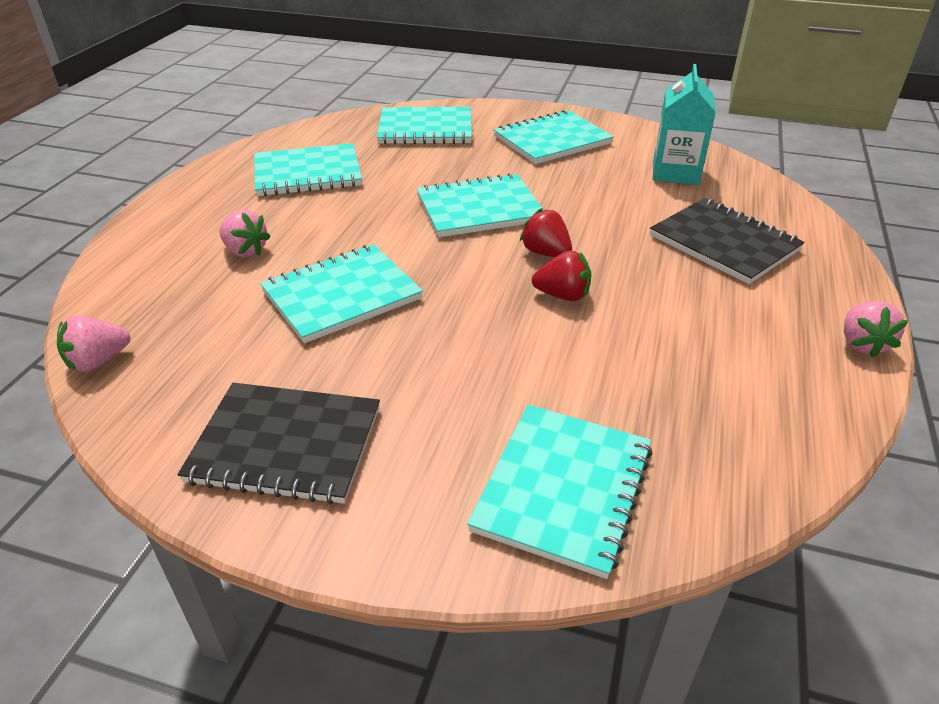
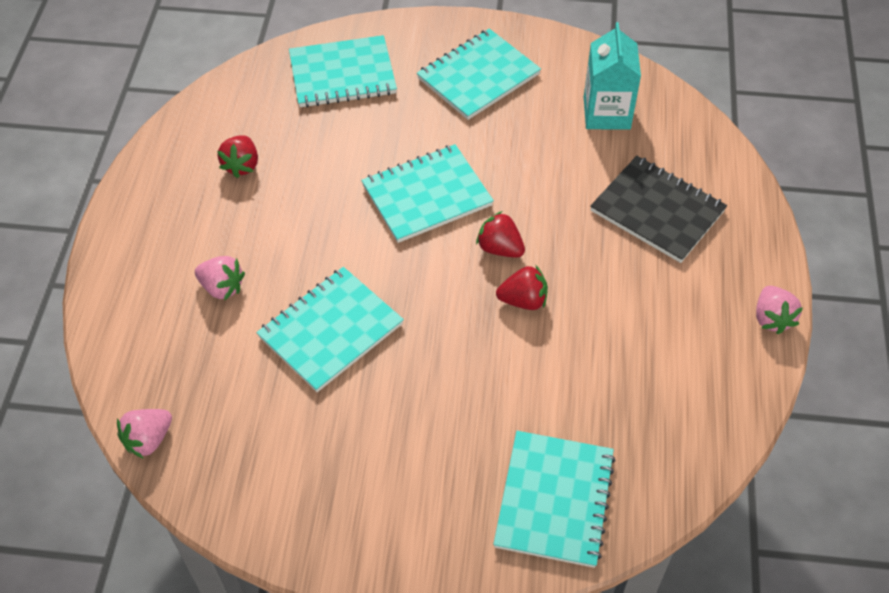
camera: 10 degrees left, 15 degrees up
(286, 445) = (337, 496): black notebook -> none
(307, 173) = (242, 165): turquoise notebook -> red strawberry

